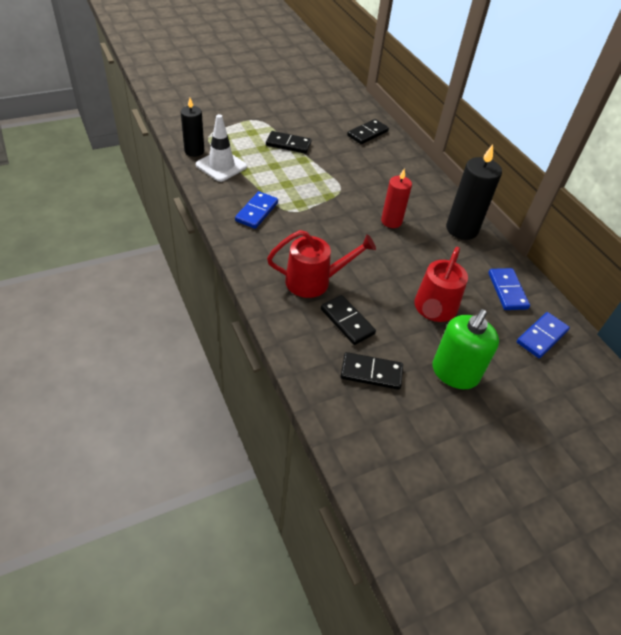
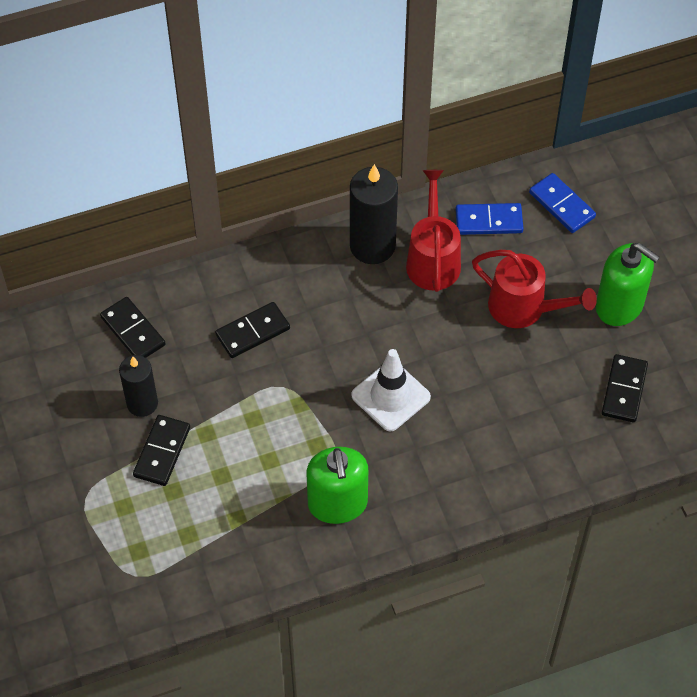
camera: 80 degrees left, 10 degrees up
(194, 151) = (179, 596): black candle -> black candle (142, 403)
(221, 166) = (221, 554): white traffic cone -> white traffic cone (390, 396)
(257, 212) = (337, 503): blue domino -> green soap dispenser
(315, 281) = (479, 437): red watering can -> red watering can (433, 258)
(347, 321) = (547, 406): black domino -> black domino (252, 332)
(391, 221) = (357, 330): red candle -> none

